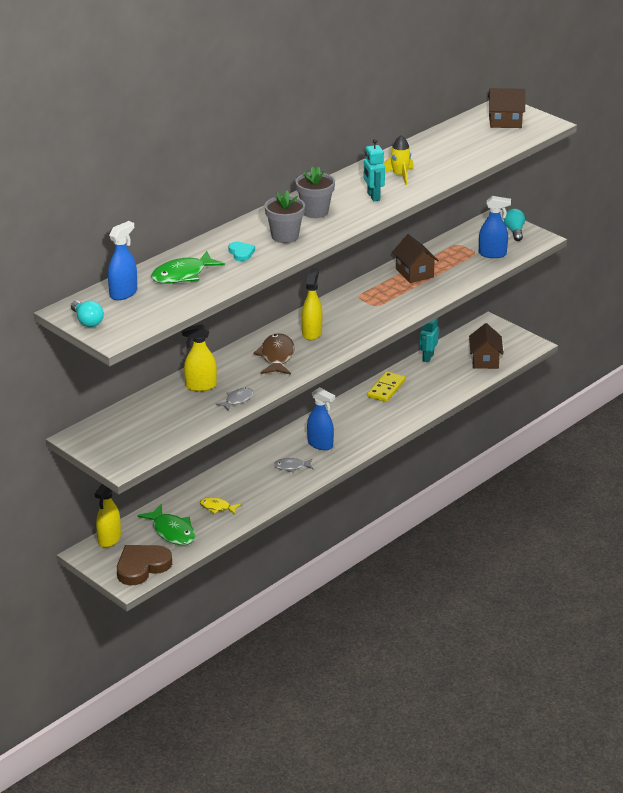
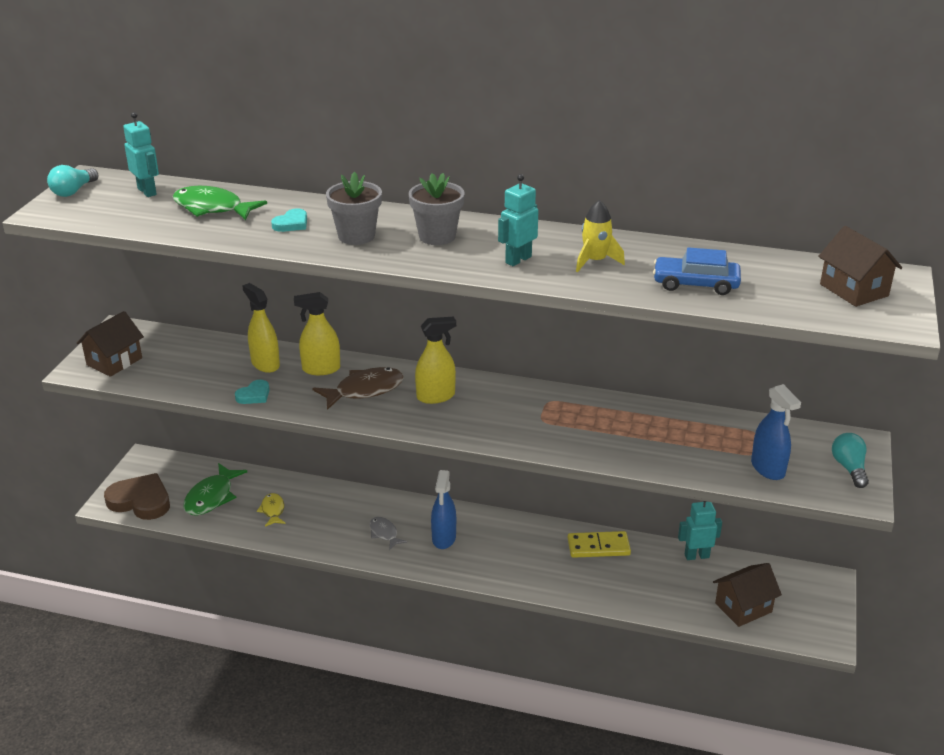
camera: 60 degrees right, 0 degrees up
(109, 539) = (175, 463): yellow spray bottle -> yellow spray bottle (321, 369)
(123, 293) = (147, 191): blue spray bottle -> turquoise robot
(237, 400) = (254, 395): grey fish -> turquoise heart
(414, 273) = (647, 423): brown house -> brown house (114, 361)
(455, 158) = (695, 284): none -> blue car
(514, 231) = (849, 468): turquoise light bulb -> turquoise light bulb turned 60 degrees counterclockwise

